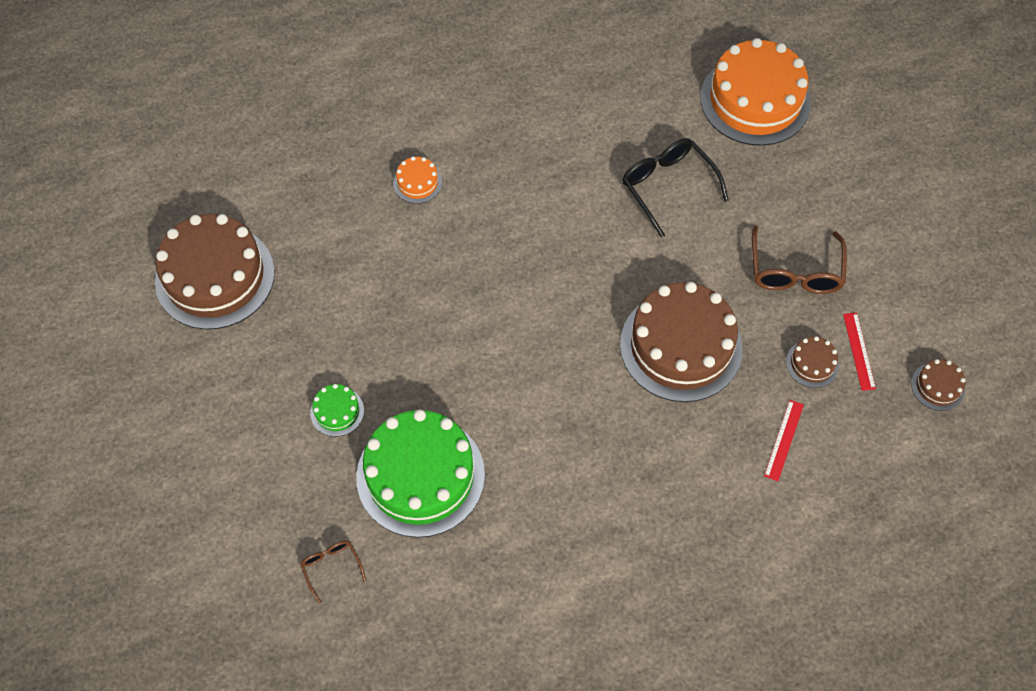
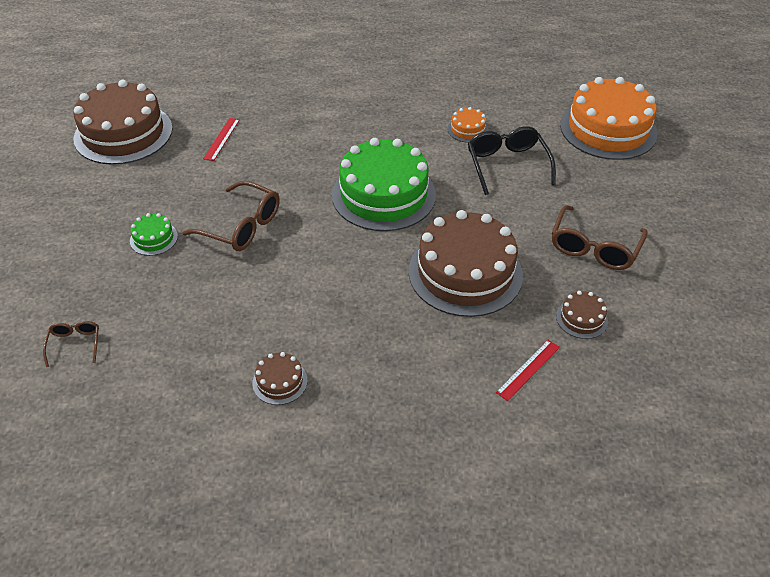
camera: 20 degrees right, 15 degrees down
(417, 182) = (308, 116): orange cake -> orange cake (467, 129)
(420, 475) = (190, 301): green cake -> green cake (383, 195)
(423, 364) = (241, 226): none -> brown glasses
(859, 351) = (631, 321): red ruler -> red ruler (221, 139)
(938, 386) = (701, 371): brown cake -> brown cake (280, 381)

